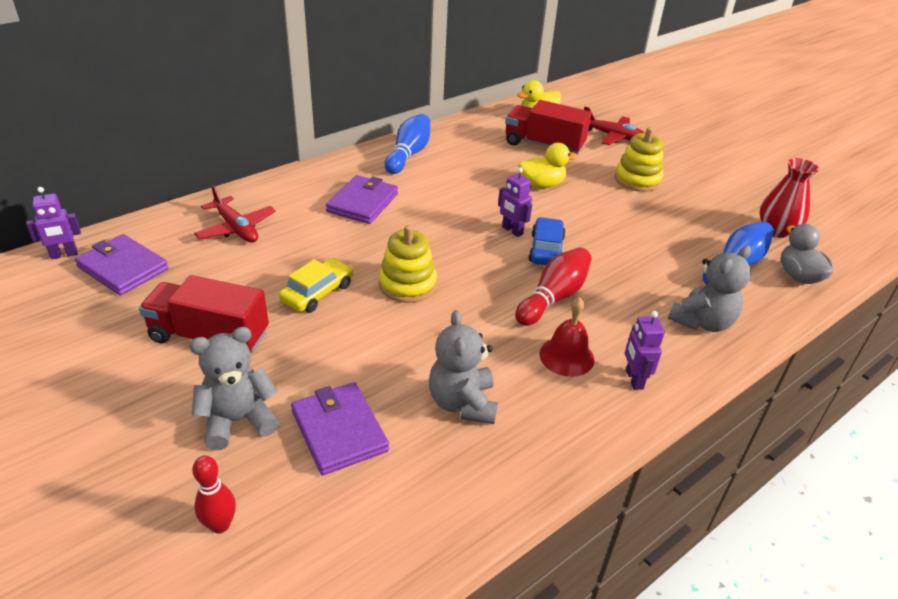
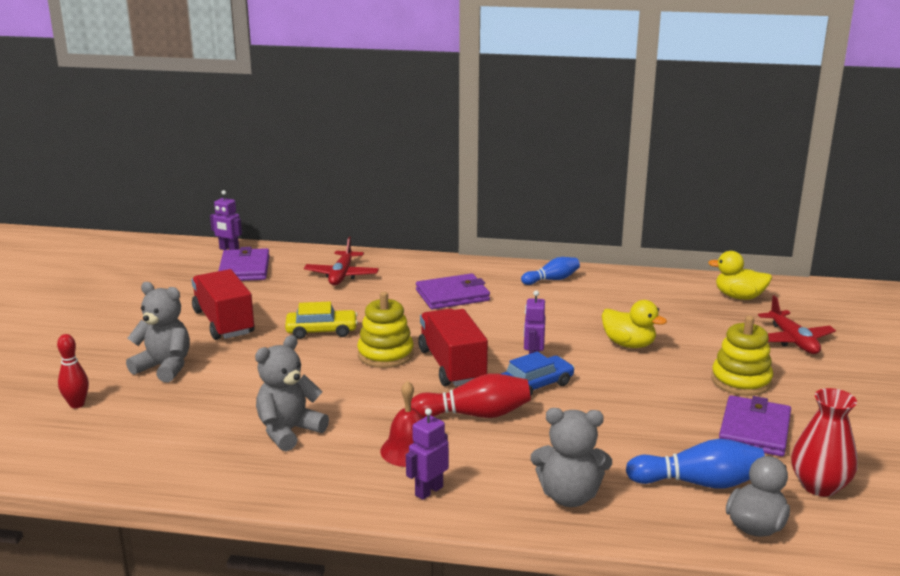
camera: 50 degrees right, 15 degrees down
(339, 431) = (199, 402): purple wallet -> purple wallet (754, 430)
(408, 154) = (552, 280): blue bowling pin -> blue bowling pin, size x0.66
(544, 145) = (696, 319): red truck -> red truck (452, 366)

